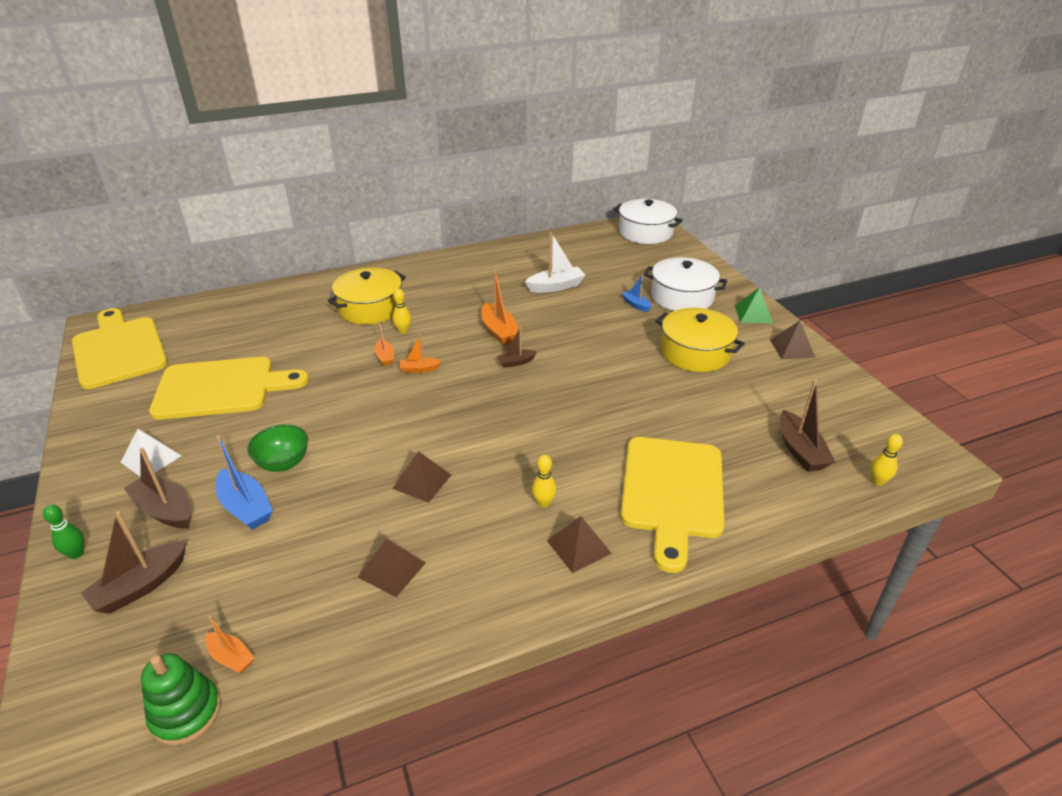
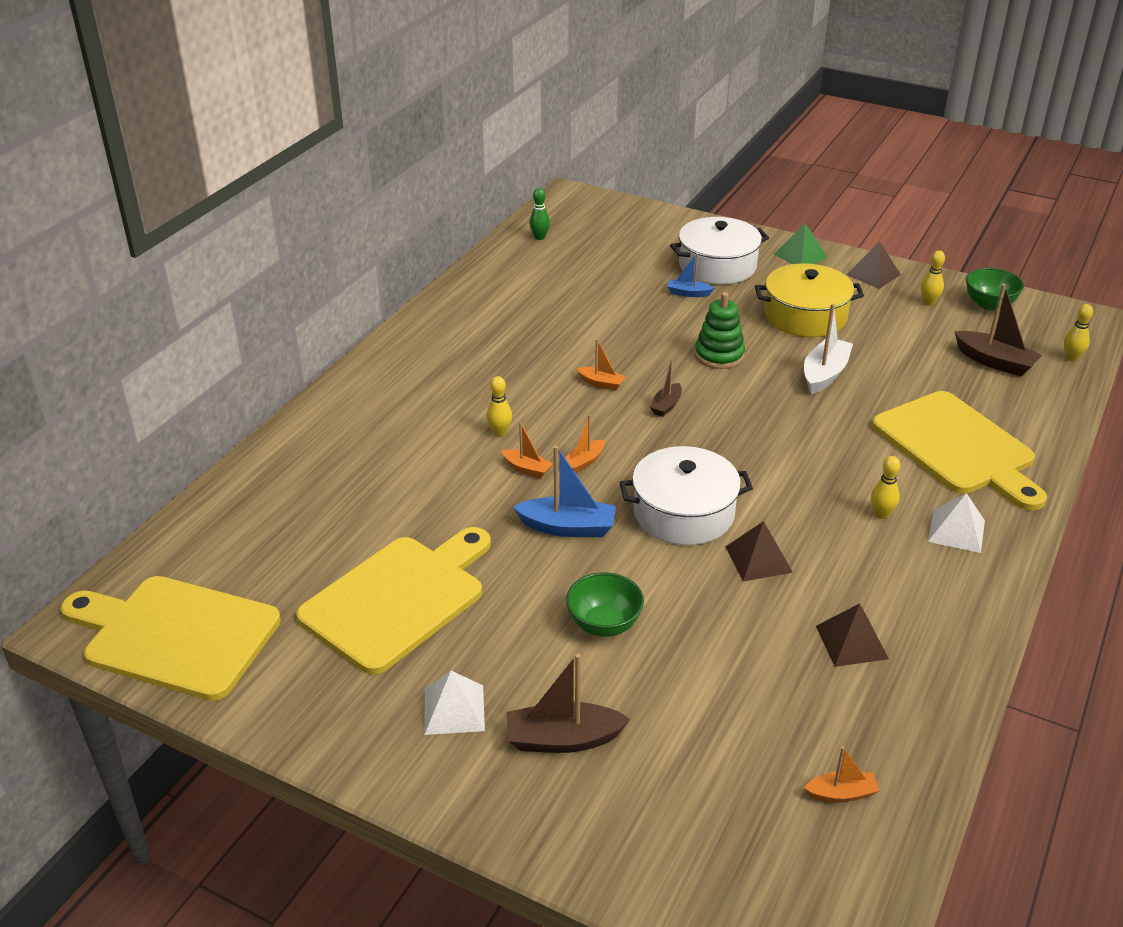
camera: 40 degrees left, 0 degrees up
(76, 554) = (546, 834): green bowling pin -> green bowling pin (539, 237)
(140, 586) = (664, 809): brown boat -> none
(186, 713) = (877, 854): green stacking toy -> green stacking toy (719, 355)
(245, 507) = (639, 683): blue boat -> blue boat (568, 527)
(370, 308) = (419, 426): yellow pot -> none
(499, 331) = (601, 383): orange boat -> orange boat, size x0.58
(556, 286) = (583, 309): white boat -> white boat (824, 374)
(578, 547) = (956, 531): brown pyramid -> white pyramid
(645, 232) = (582, 209): white pot -> white pot (683, 513)
(808, 385) = (928, 302): none -> yellow bowling pin
(861, 409) = (989, 304): none -> green bowl

